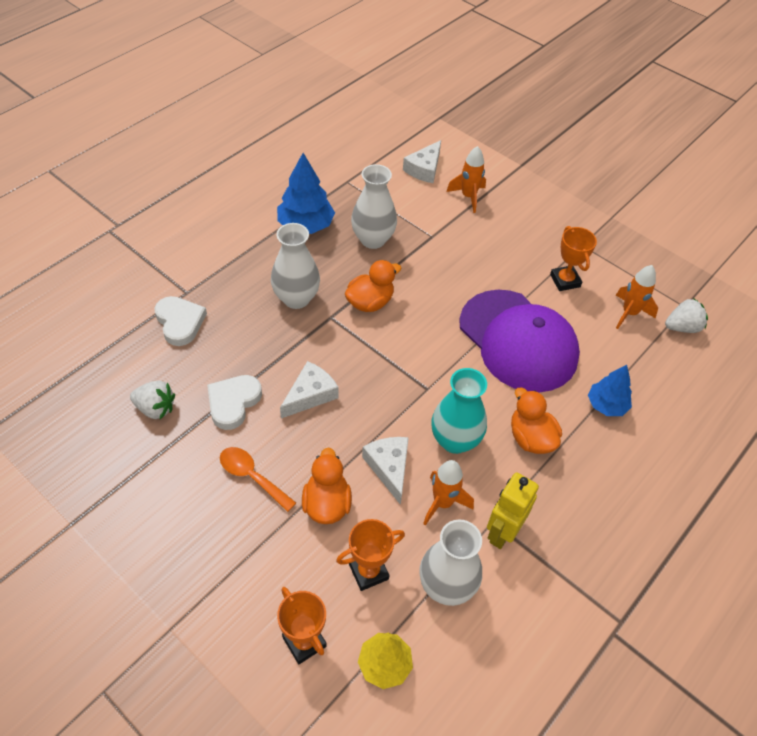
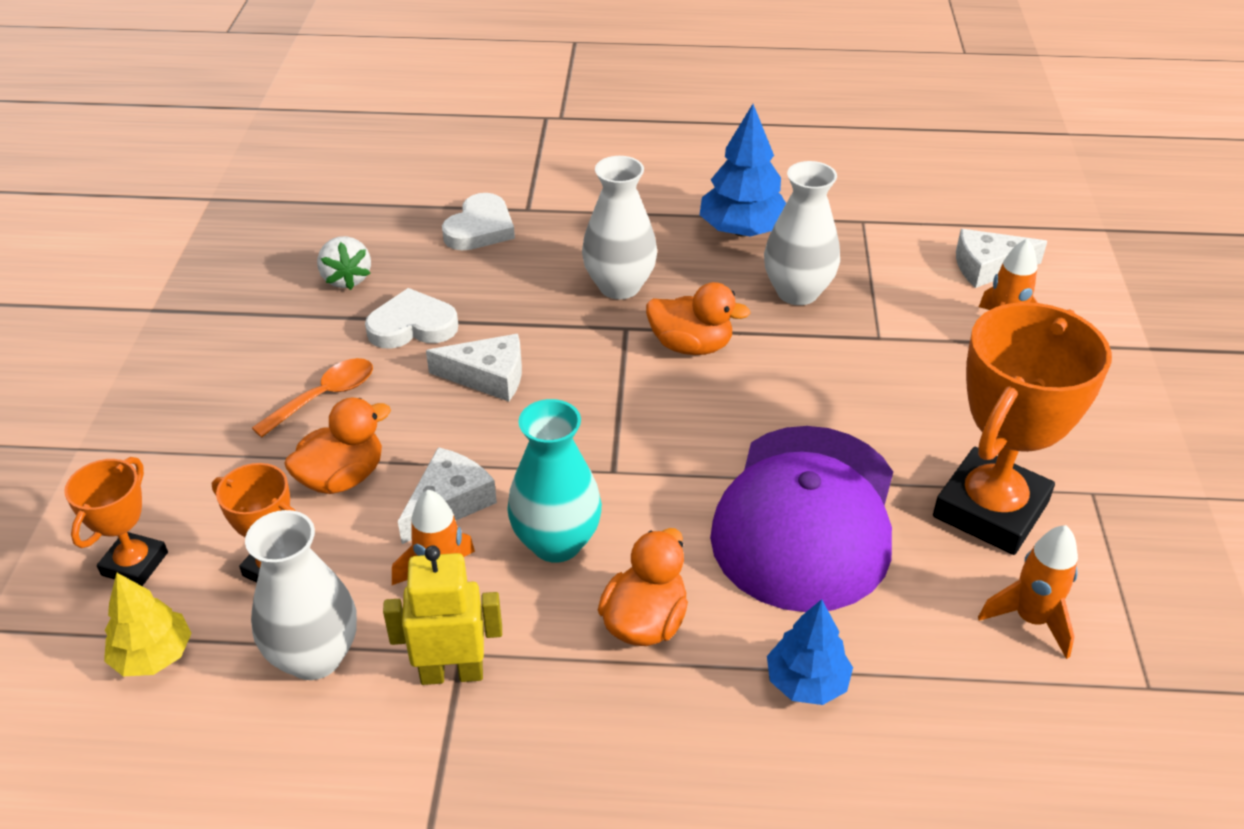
camera: 55 degrees right, 10 degrees down
(252, 477) = (324, 397): orange spoon -> orange spoon turned 45 degrees clockwise
(565, 281) = (990, 509): orange trophy -> orange trophy, size x1.92
(682, 327) = (1095, 706): white strawberry -> none

